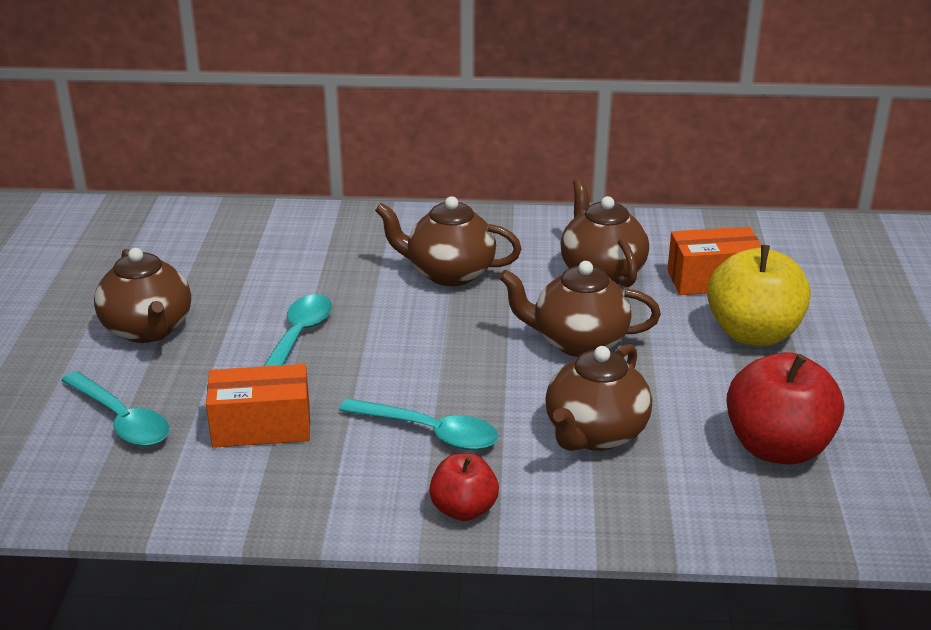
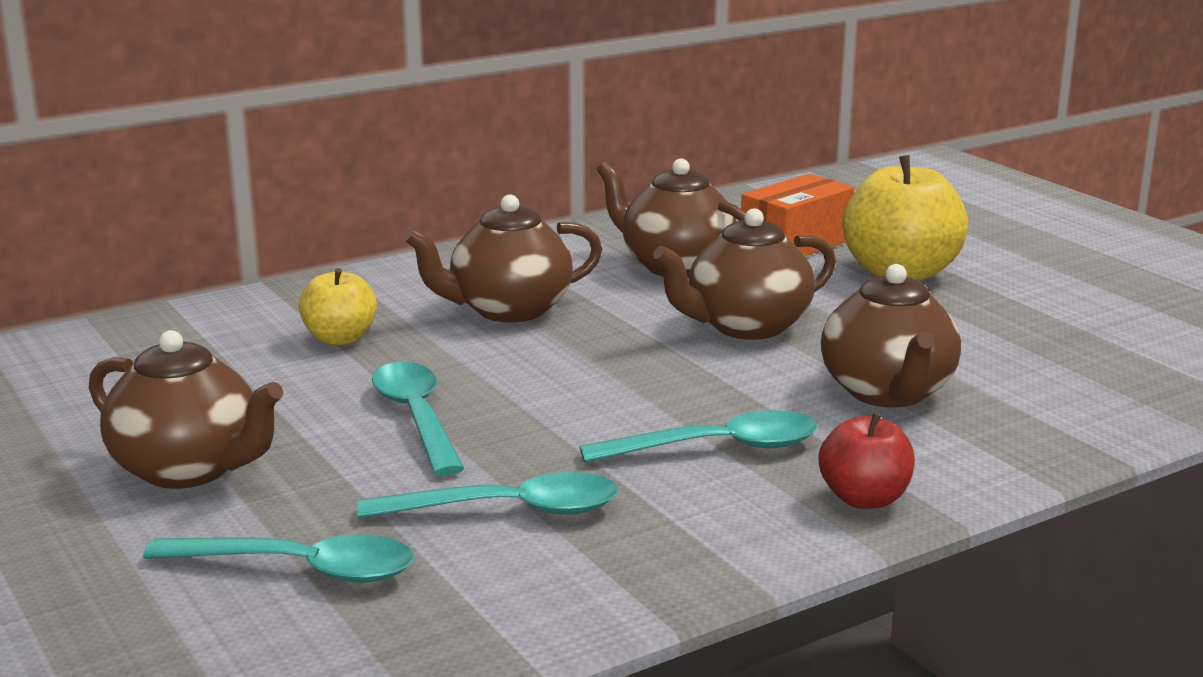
camera: 35 degrees left, 10 degrees down
(261, 426) = (507, 510): orange box -> turquoise spoon
(328, 262) = (340, 339): none -> yellow apple
(777, 447) = (1065, 348): red apple -> none

